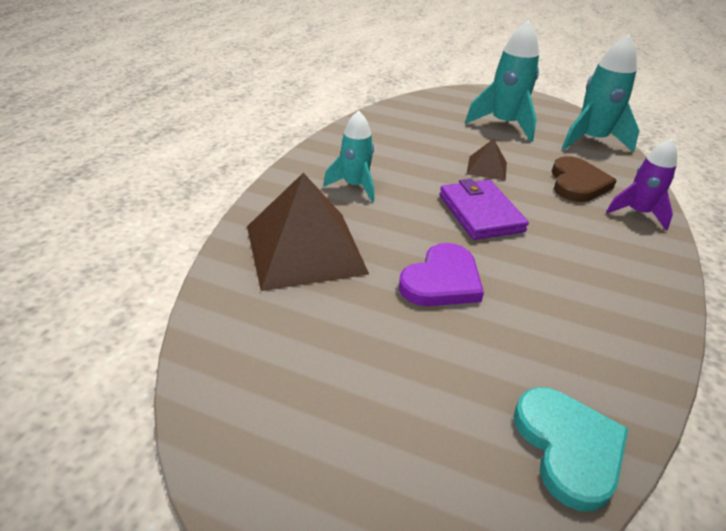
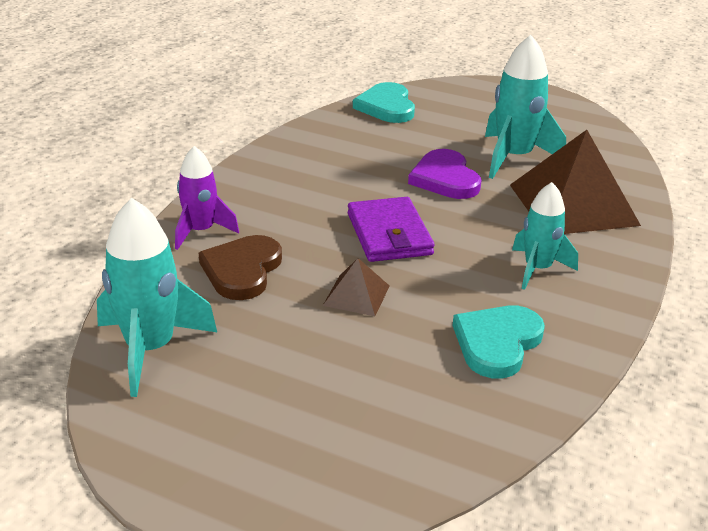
camera: 175 degrees left, 5 degrees down
(389, 143) = (497, 343): none -> turquoise heart
(442, 280) = (445, 179): purple heart -> purple heart turned 60 degrees counterclockwise
(504, 124) = (284, 390): turquoise rocket -> turquoise rocket (514, 158)

